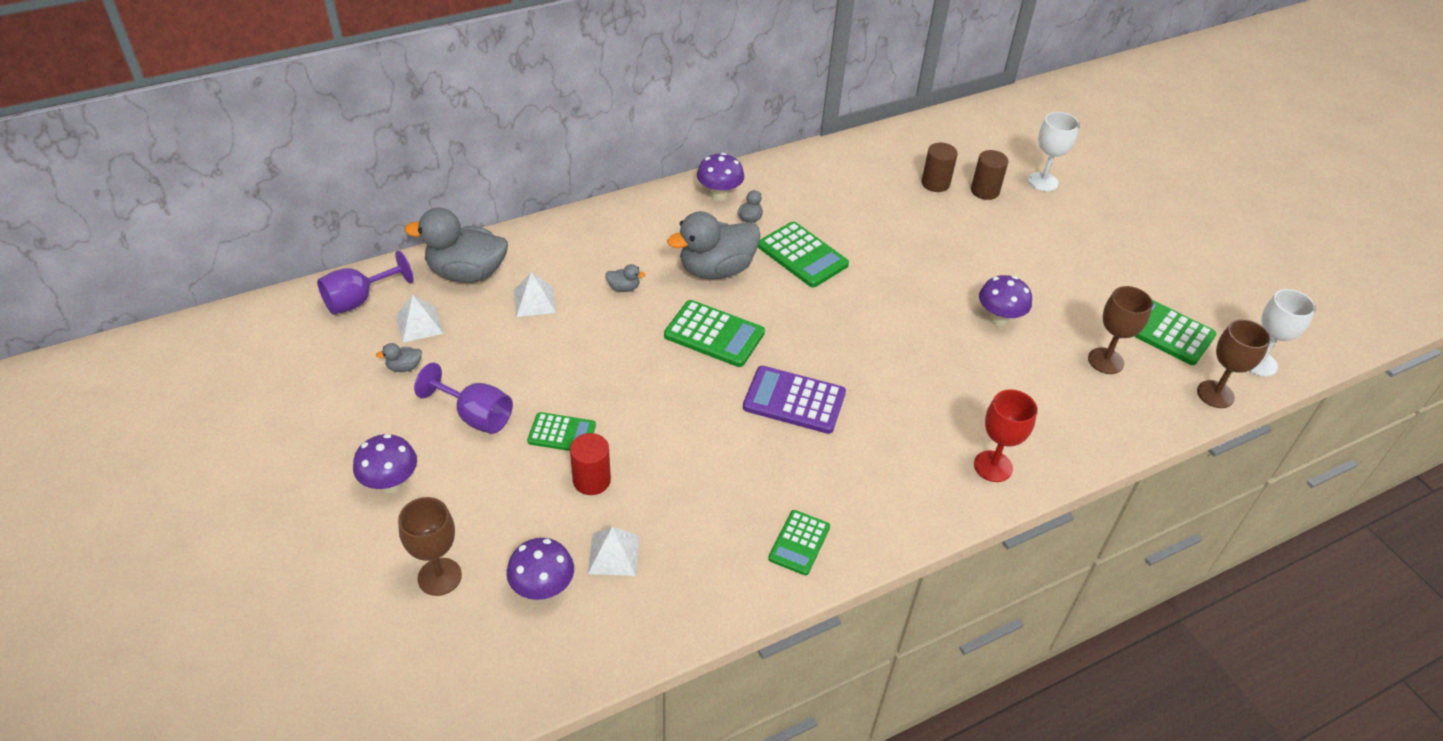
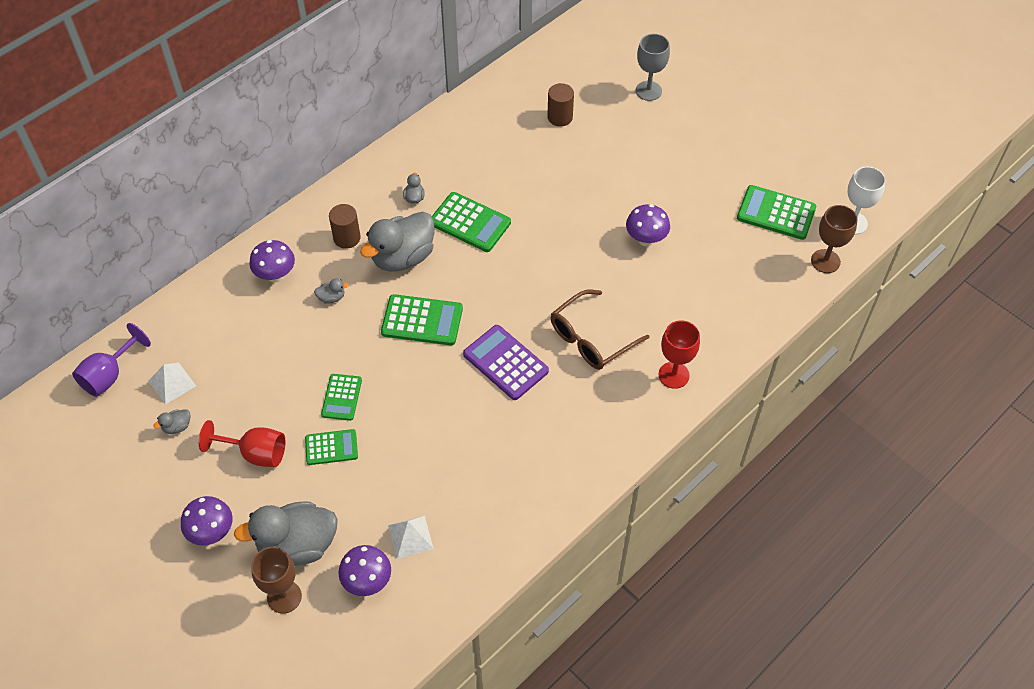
camera: 15 degrees left, 10 degrees up
(467, 273) = (191, 322): grey duck -> grey duck (297, 545)
(475, 416) = (255, 453): purple goblet -> red goblet
(534, 301) = (261, 332): white pyramid -> none
(591, 480) = (370, 481): red cylinder -> none
(719, 195) = (380, 180): purple mushroom -> purple mushroom (276, 275)
(794, 400) = (505, 363): purple calculator -> purple calculator turned 45 degrees clockwise
(799, 543) = (547, 484): green calculator -> green calculator (341, 397)
(903, 402) = (591, 338): none -> brown glasses
(985, 191) = (603, 114): brown cylinder -> brown cylinder (347, 238)
(1042, 182) = (648, 91): white goblet -> grey goblet
(1105, 361) = (737, 255): brown goblet -> none

